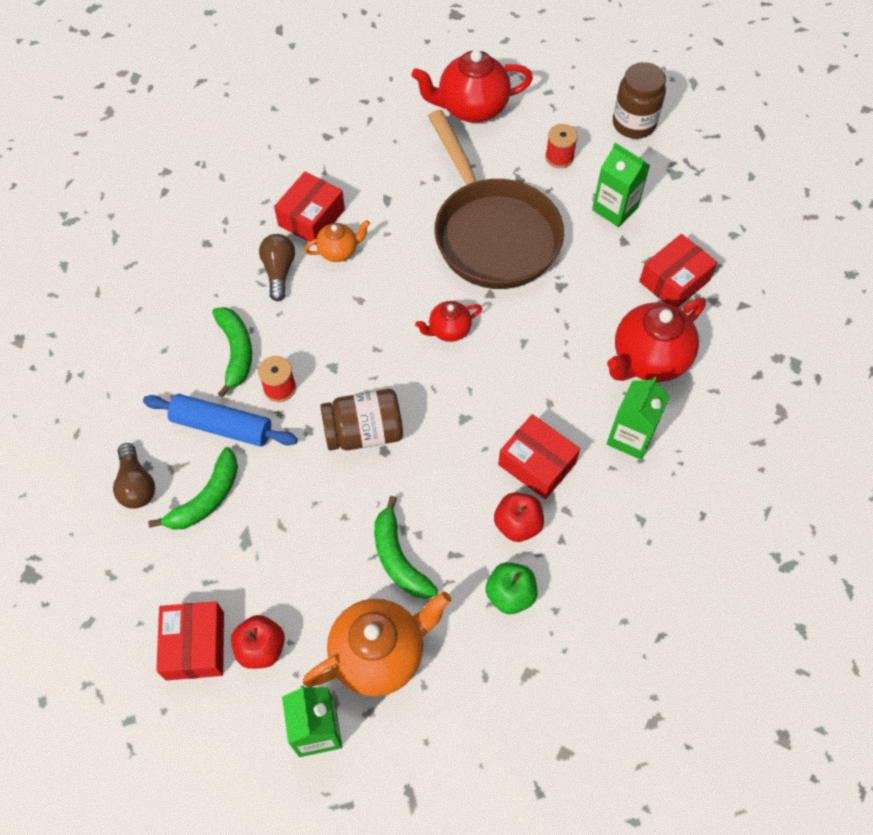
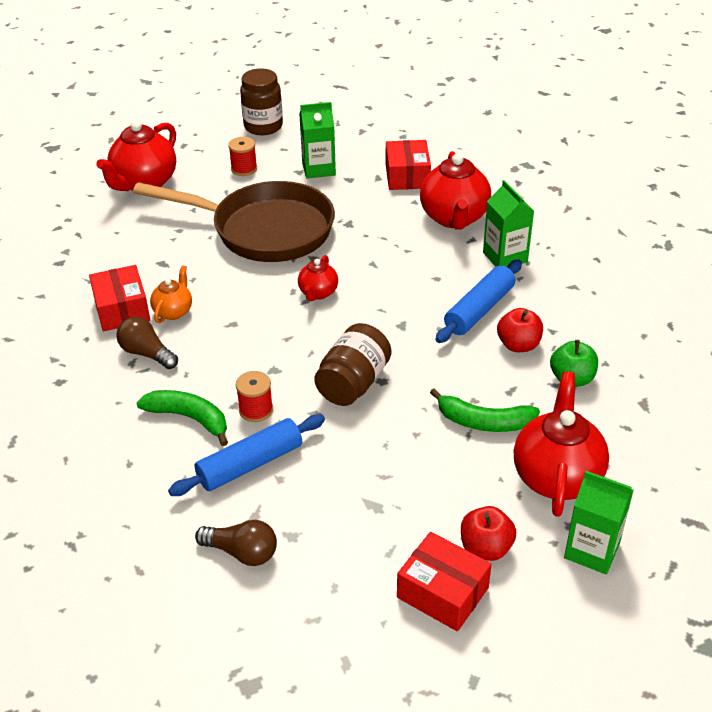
camera: 50 degrees left, 20 degrees down
(206, 498) = (308, 510): green banana -> none
(379, 654) = (556, 476): orange teapot -> red teapot
(537, 464) = (479, 310): red box -> blue rolling pin

